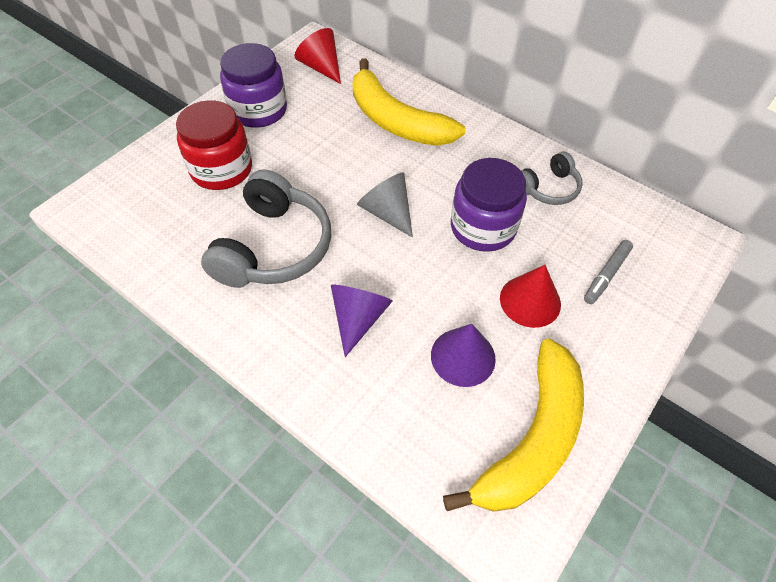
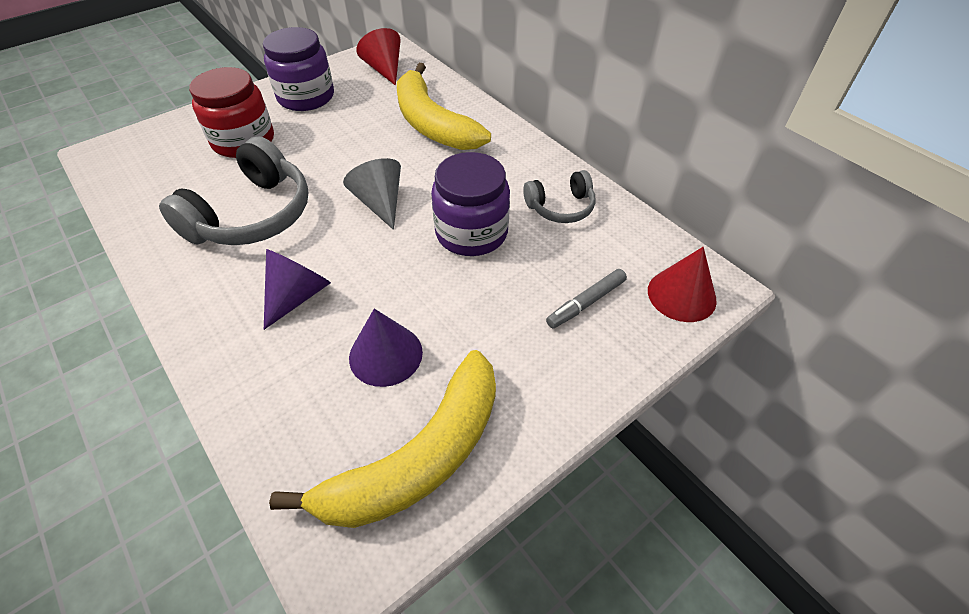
camera: 15 degrees right, 5 degrees down
(530, 301) = (487, 313): red cone -> red cone (681, 295)

